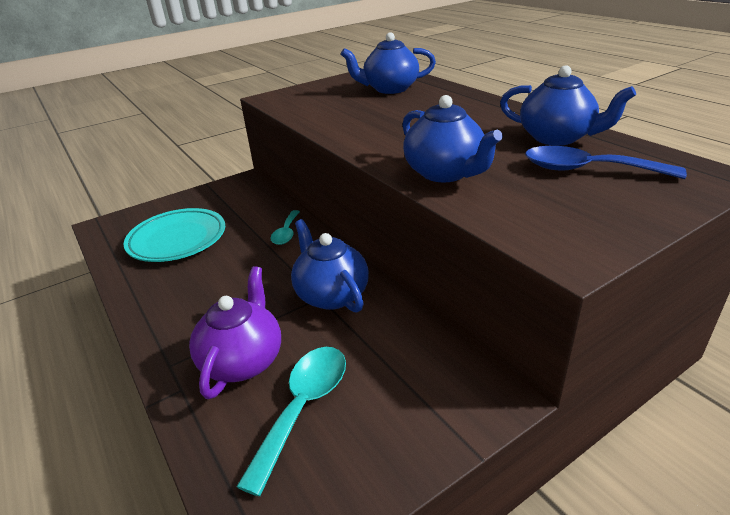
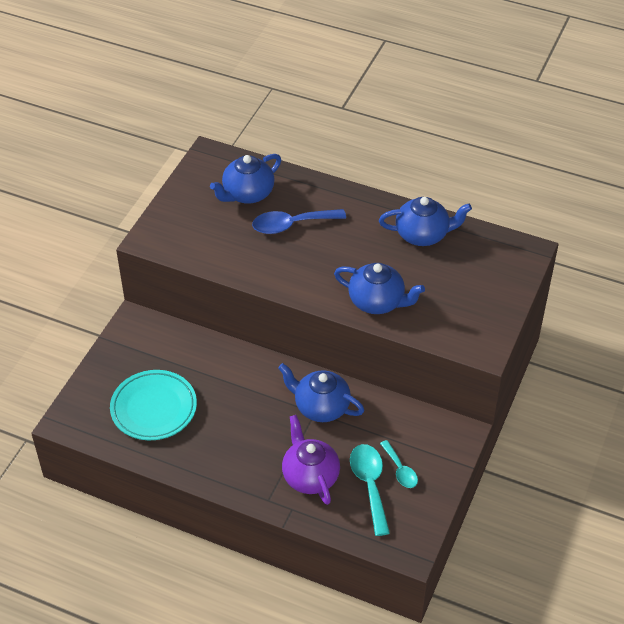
camera: 35 degrees left, 15 degrees up
(286, 233) = (236, 366): turquoise spoon -> turquoise spoon (400, 470)
(587, 170) = (458, 268): blue spoon -> blue spoon (291, 225)

